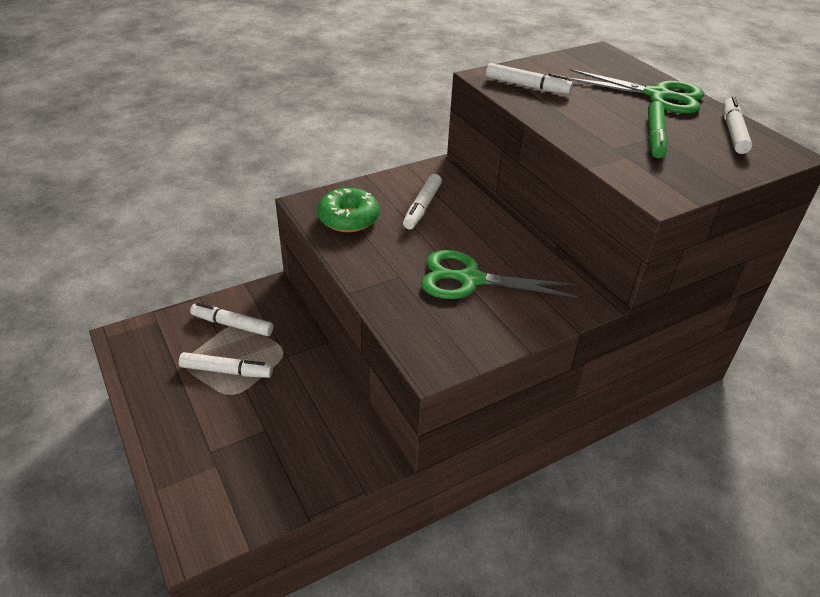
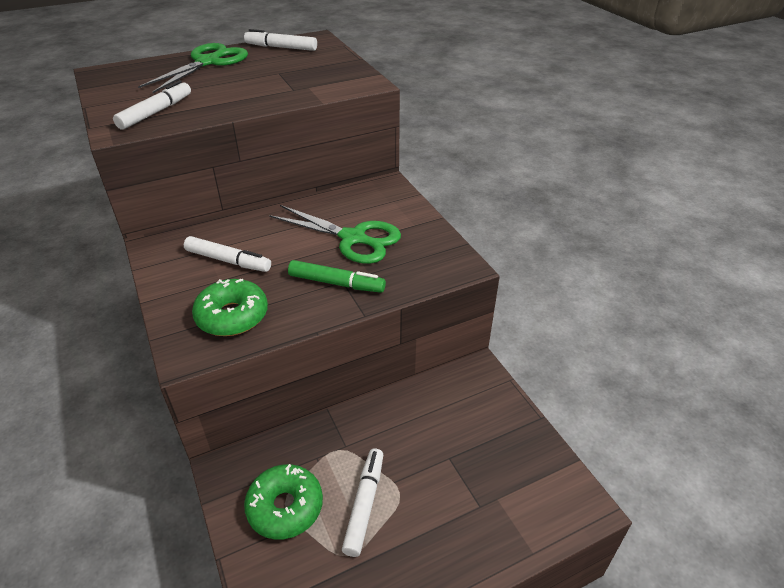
camera: 85 degrees left, 0 degrees up
(233, 325) = (285, 507): white marker -> green donut
(470, 279) = (353, 238): green scissors -> green scissors turned 75 degrees counterclockwise
(655, 136) = (278, 73): green marker -> green marker (336, 283)

